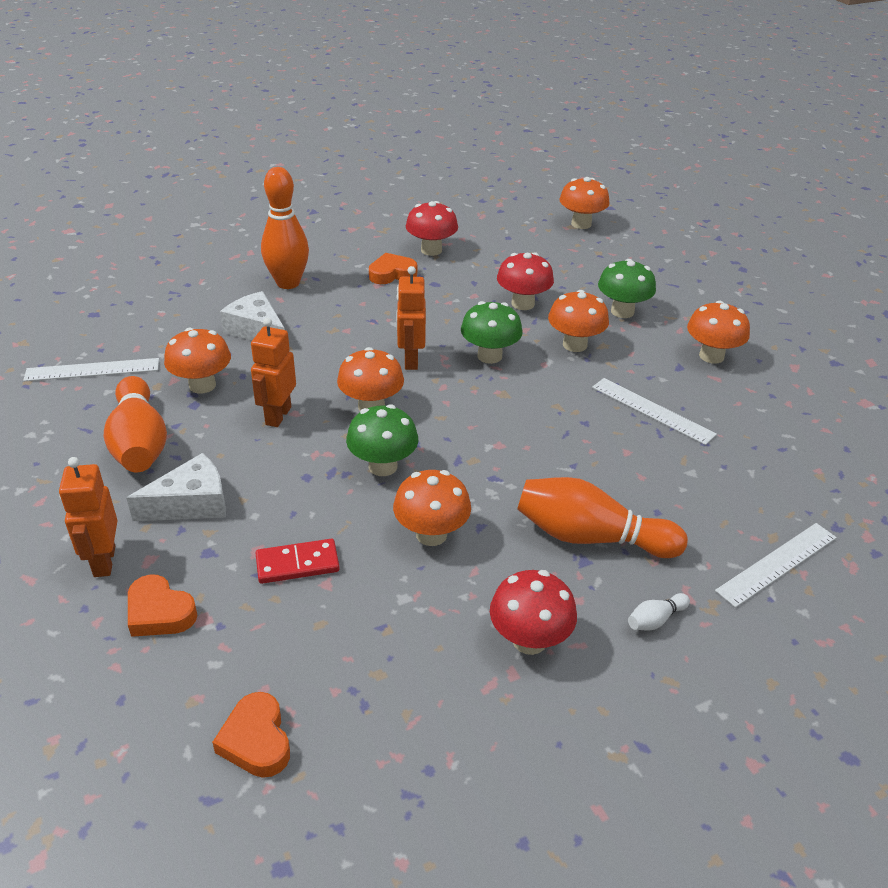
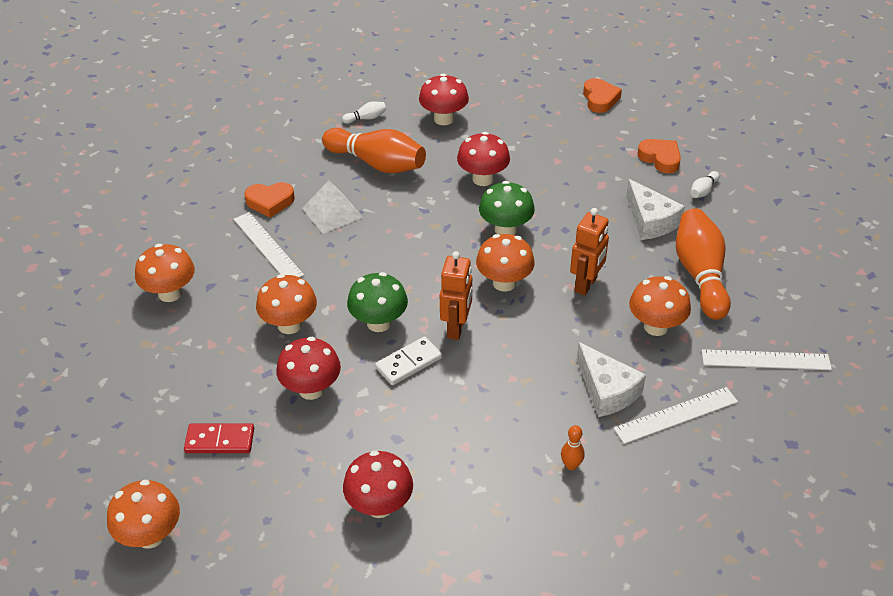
camera: 165 degrees left, 5 degrees up
(104, 561) = (703, 191): orange robot -> white bowling pin
(191, 503) = (650, 221): white cheese -> white cheese turned 105 degrees counterclockwise
(288, 283) = (571, 465): orange bowling pin -> orange bowling pin, size x0.42
(297, 564) = (575, 173): red domino -> red domino (220, 440)
(392, 274) = (443, 464): orange heart -> orange heart (270, 202)
(431, 534) = (483, 179): orange mushroom -> red mushroom
(446, 330) = (408, 363): none -> white domino
(607, 459) = (332, 212): none -> white pyramid
(622, 311) = (212, 362): green mushroom -> none
(777, 563) = (270, 135): white ruler -> white ruler (676, 415)

